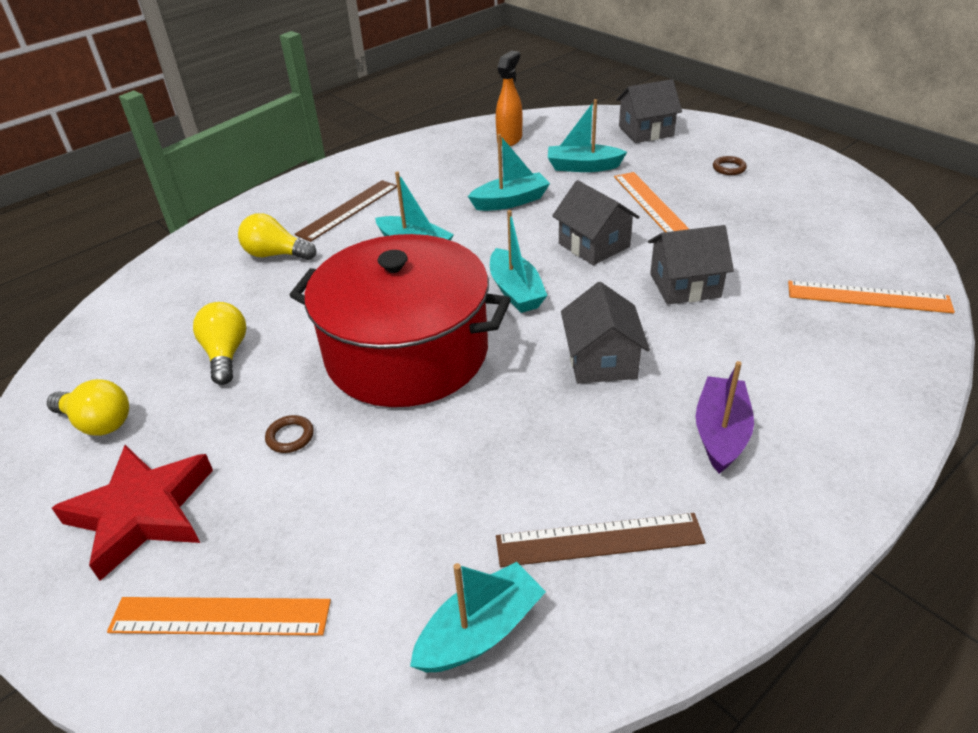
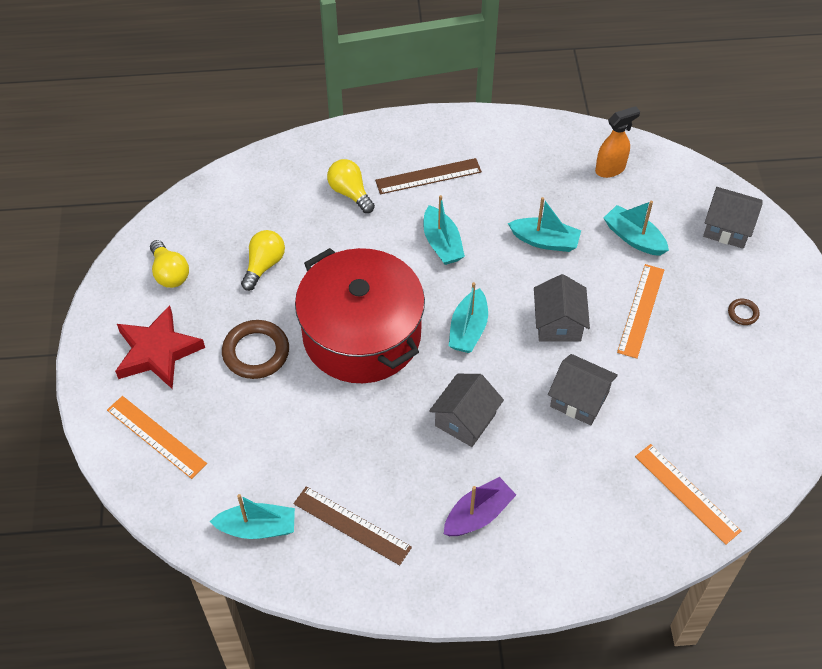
camera: 35 degrees right, 15 degrees up
(290, 437) = (256, 352): brown ring -> brown ring, size x2.12

